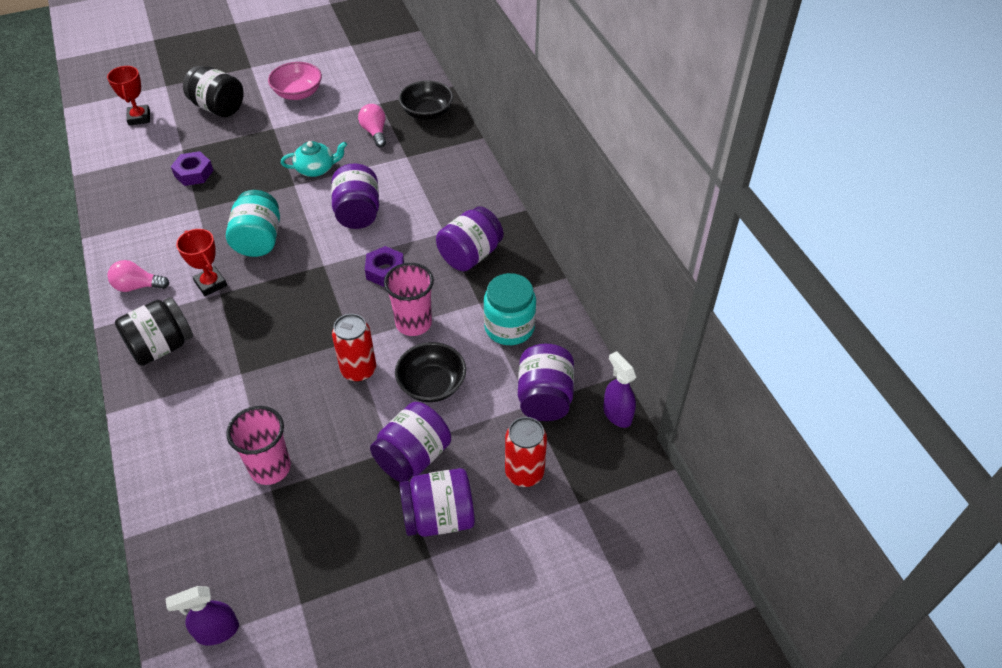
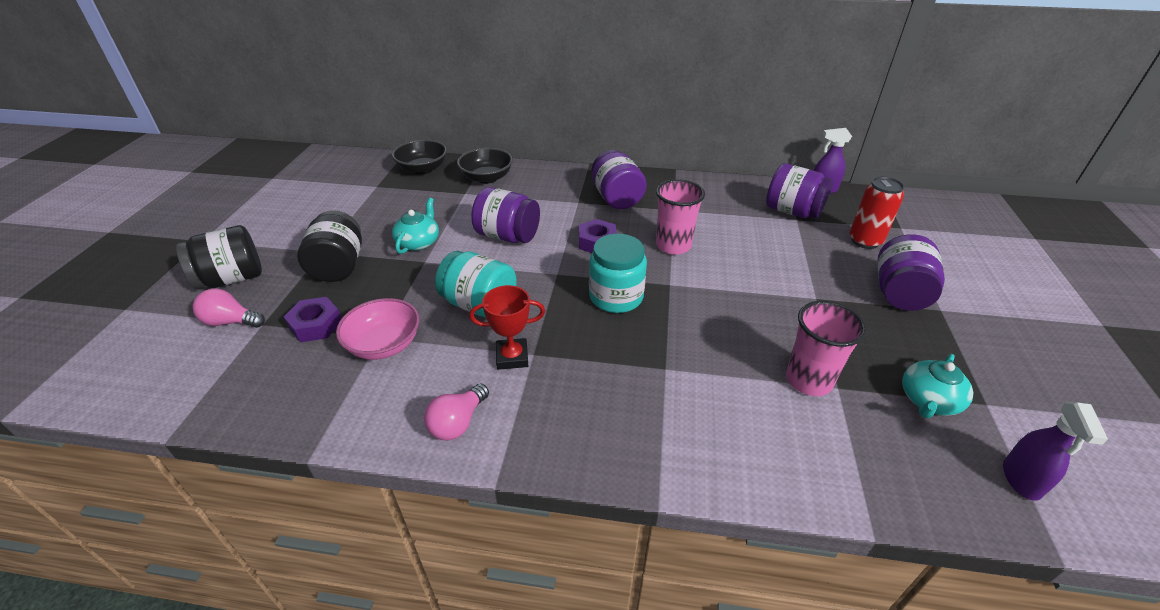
camera: 60 degrees left, 10 degrees down
(139, 118) = (148, 346): red trophy -> none
(161, 346) = (579, 424): black jar -> black jar (339, 266)
(284, 557) = (928, 401): none -> turquoise teapot
(298, 93) = (292, 223): pink bowl -> pink bowl (384, 344)
(359, 370) = (710, 290): red can -> none
(375, 132) = (412, 199): pink light bulb -> pink light bulb (231, 322)
(413, 457) = (828, 288): purple jar -> none
(432, 385) = (750, 256): black bowl -> black bowl (487, 178)
(509, 327) = (710, 204): turquoise jar -> turquoise jar (616, 297)

